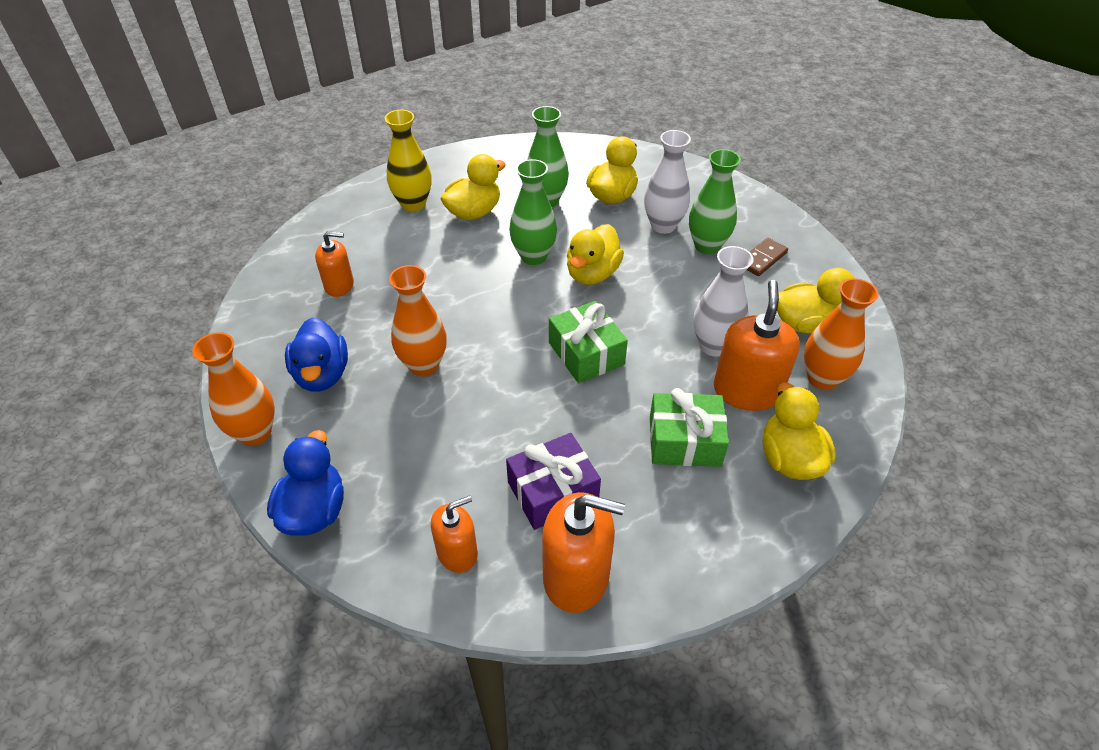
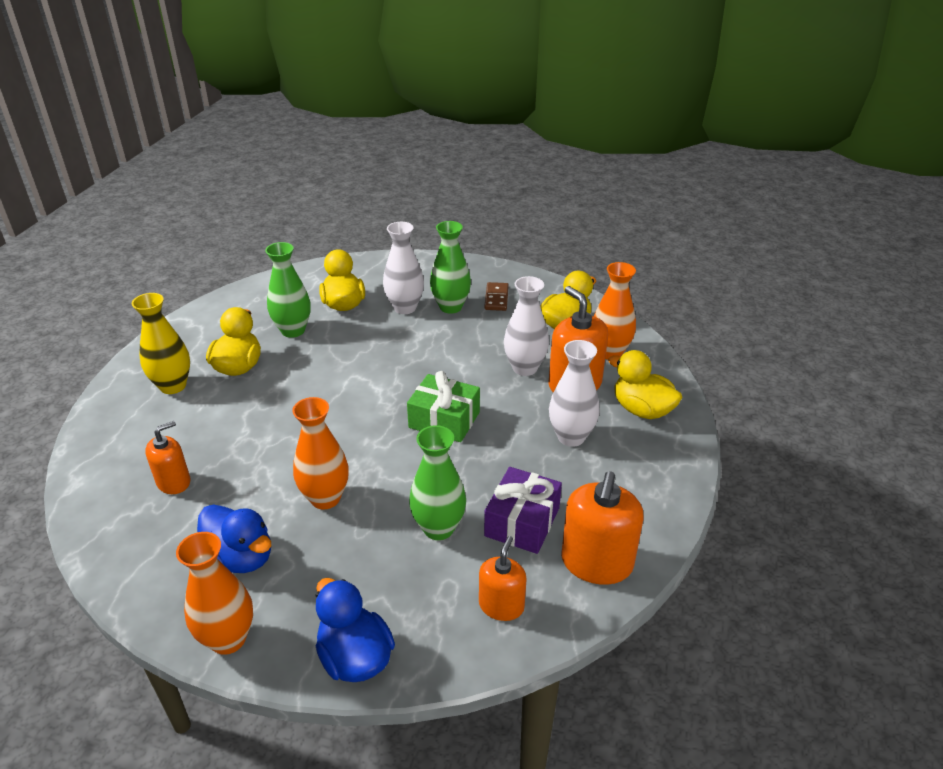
camera: 40 degrees left, 10 degrees down
(533, 256) = (328, 375): green vase -> green vase (438, 528)
(576, 576) = (596, 562): orange soap dispenser -> orange soap dispenser turned 135 degrees clockwise
(592, 274) = (388, 364): yellow duck -> none
(684, 441) = (571, 437): green gift -> white vase

